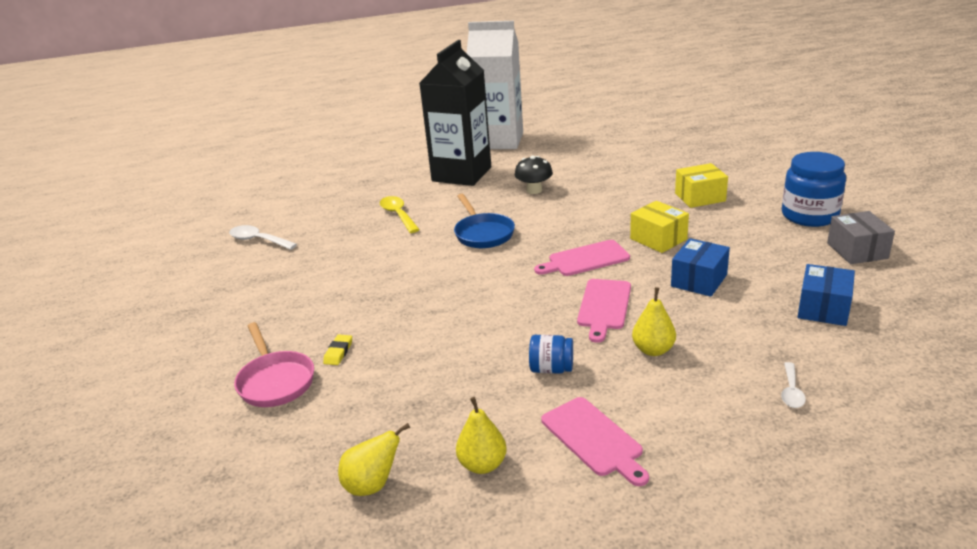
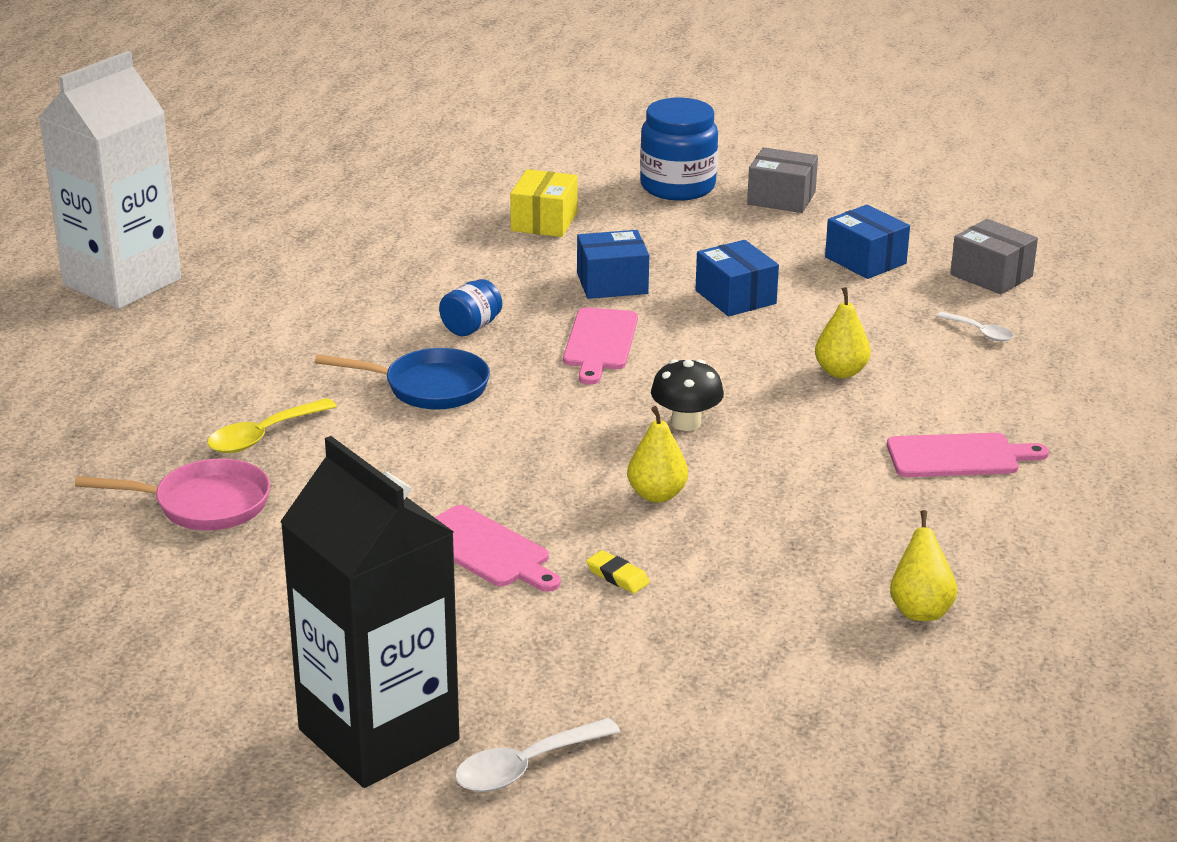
camera: 65 degrees left, 0 degrees up
(258, 240) = (158, 583): white spoon -> white spoon (525, 767)
(275, 381) = (636, 641): pink pan -> pink pan (204, 504)
(398, 215) = (263, 436): yellow spoon -> yellow spoon turned 45 degrees counterclockwise
(461, 174) = (198, 347): black carton -> black carton (378, 735)
(482, 464) = (944, 532): yellow pear -> yellow pear (657, 495)
(534, 190) = (351, 312): black mushroom -> black mushroom (686, 423)
(551, 369) = (813, 440): blue jar -> blue jar (471, 327)
(604, 306) = (723, 368): pink cutting board -> pink cutting board (486, 549)
(658, 239) = (612, 283): yellow box -> blue box
(890, 369) = (991, 275): none -> grey box

